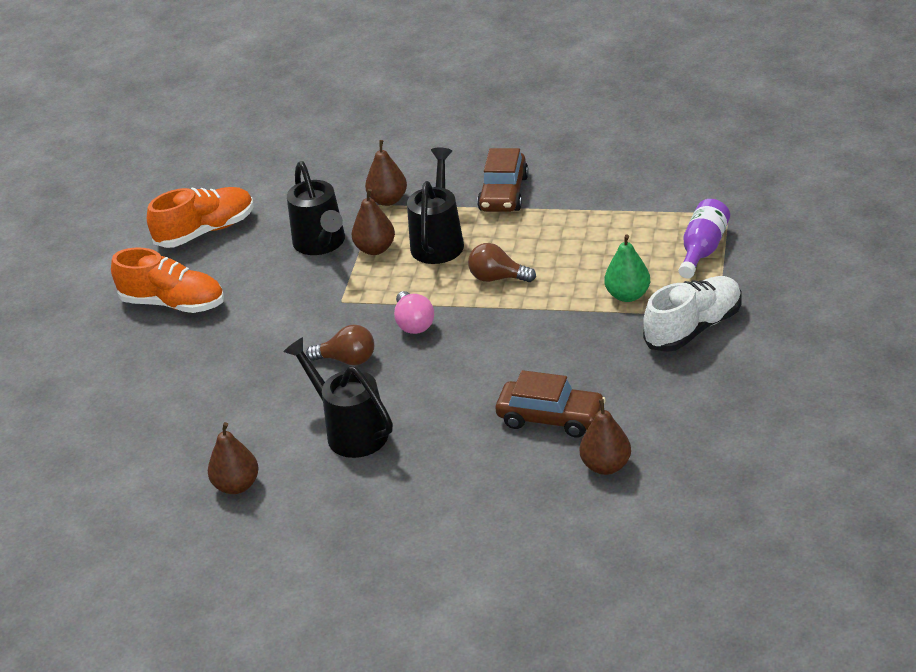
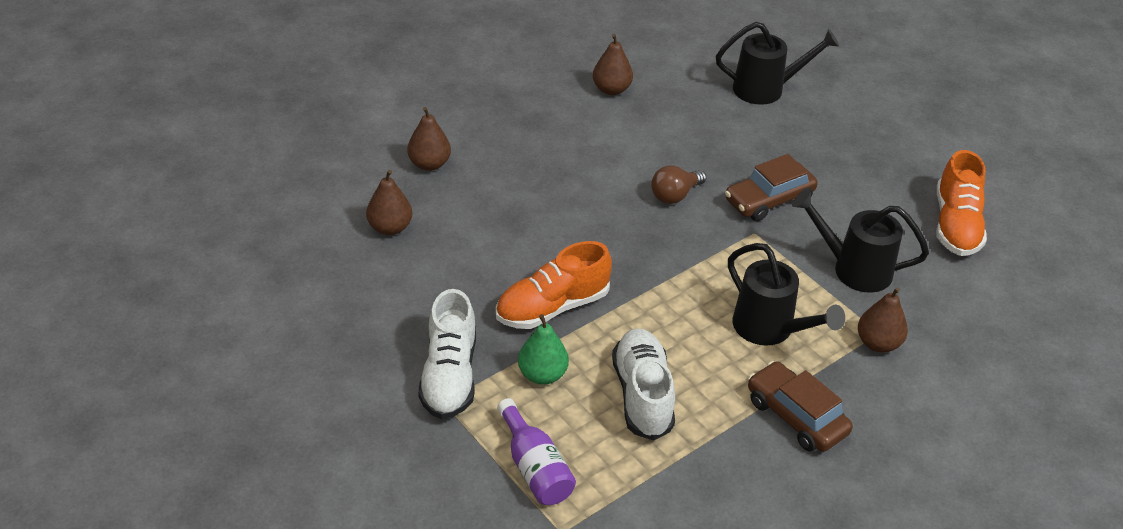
camera: 125 degrees right, 5 degrees up
(173, 303) = (863, 162): orange shoe -> orange shoe (552, 307)
(350, 431) = (595, 154): black watering can -> black watering can (766, 89)
(375, 249) = (806, 291): brown pear -> brown pear (429, 164)
(414, 324) = (673, 248): pink light bulb -> none
(497, 278) = (670, 325): brown light bulb -> none
(551, 418) = (471, 238): brown car -> brown car (769, 200)
(578, 250) = (642, 395): none -> white shoe

